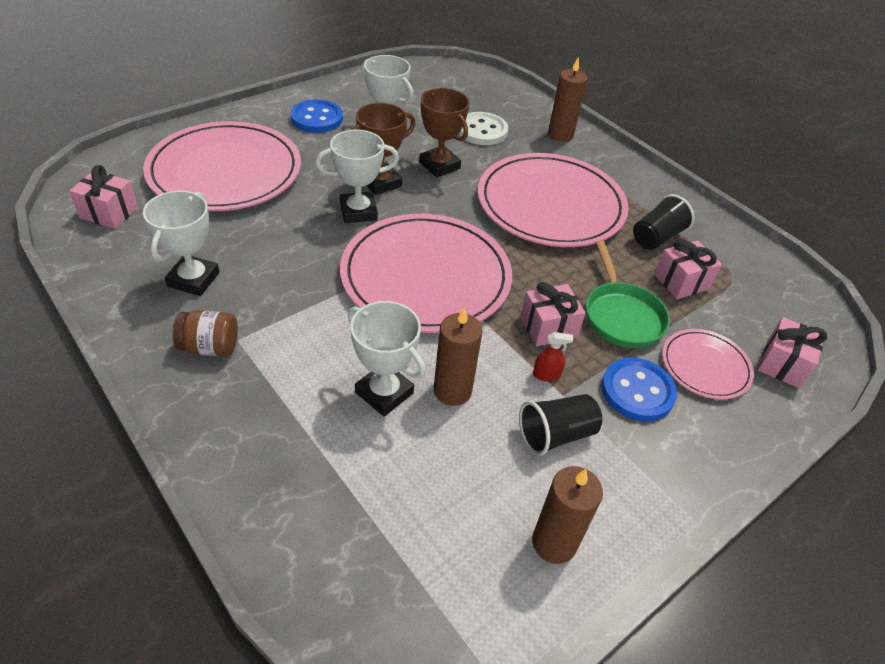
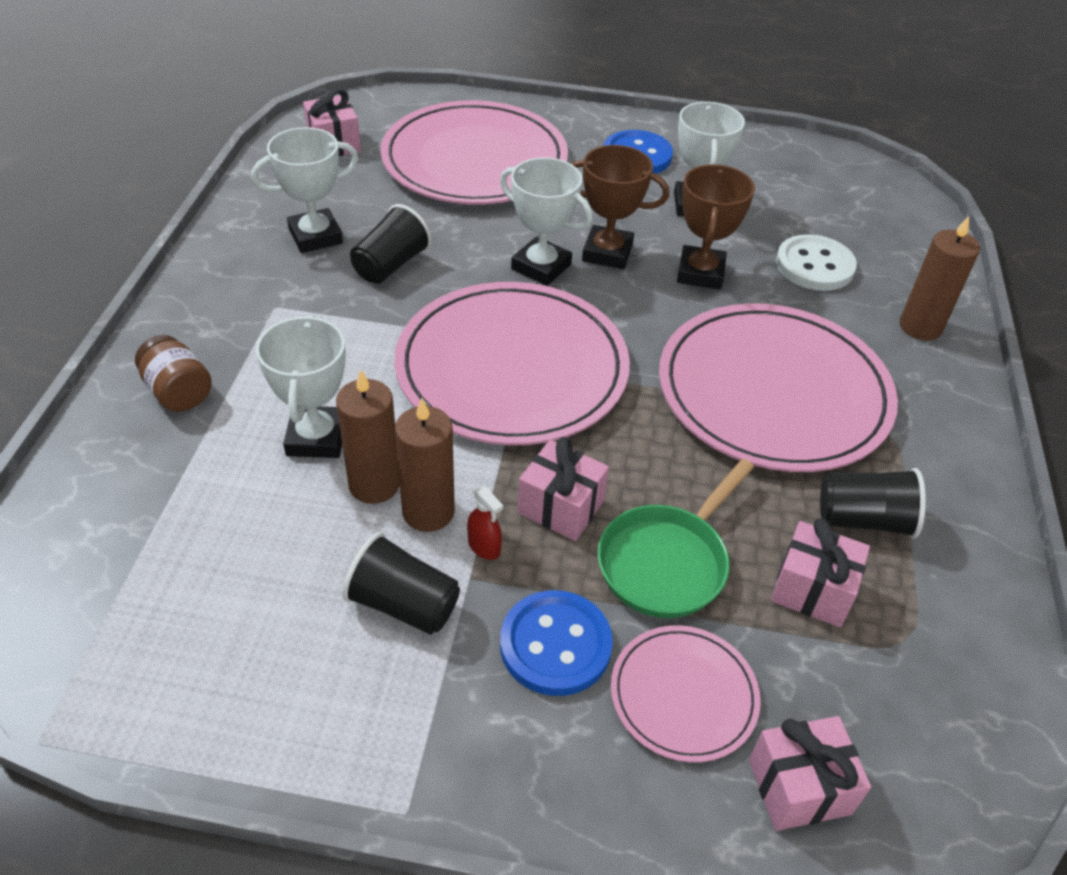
camera: 50 degrees right, 0 degrees up
(210, 347) = (248, 298): brown jar -> brown jar (178, 392)
(271, 266) = (390, 265): none -> black cup
(554, 543) = (251, 686): brown candle -> brown candle (428, 512)

